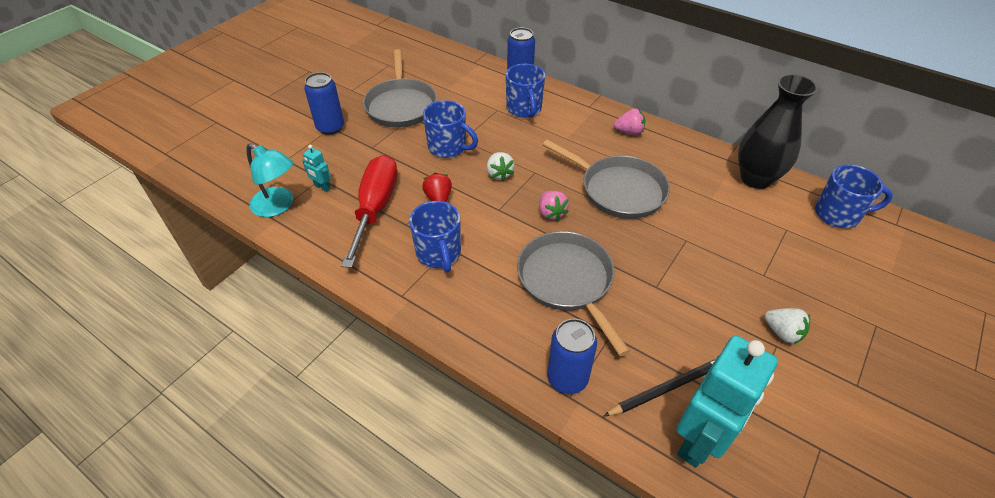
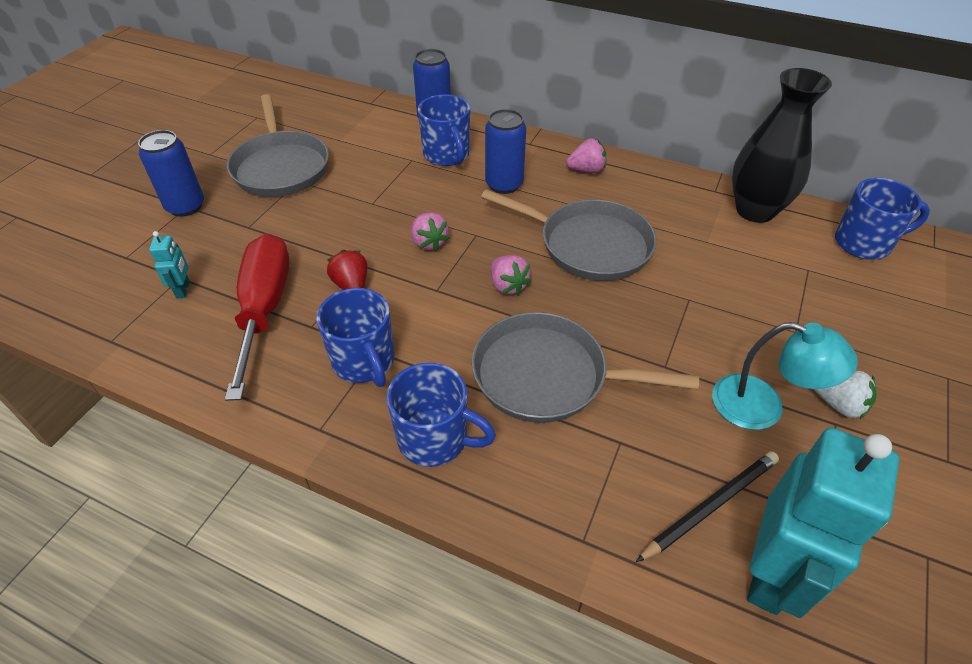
camera: 10 degrees left, 0 degrees up
(278, 206) = (121, 324): turquoise lamp -> turquoise lamp (762, 407)
(322, 187) = (183, 290): turquoise robot -> turquoise robot turned 120 degrees counterclockwise
(448, 147) = (354, 215): blue mug -> blue mug (435, 439)
(499, 174) = (429, 242): white strawberry -> pink strawberry
(567, 281) = (547, 376): grey pan -> grey pan turned 45 degrees counterclockwise
(567, 378) = (574, 514): blue can -> blue can (504, 184)

